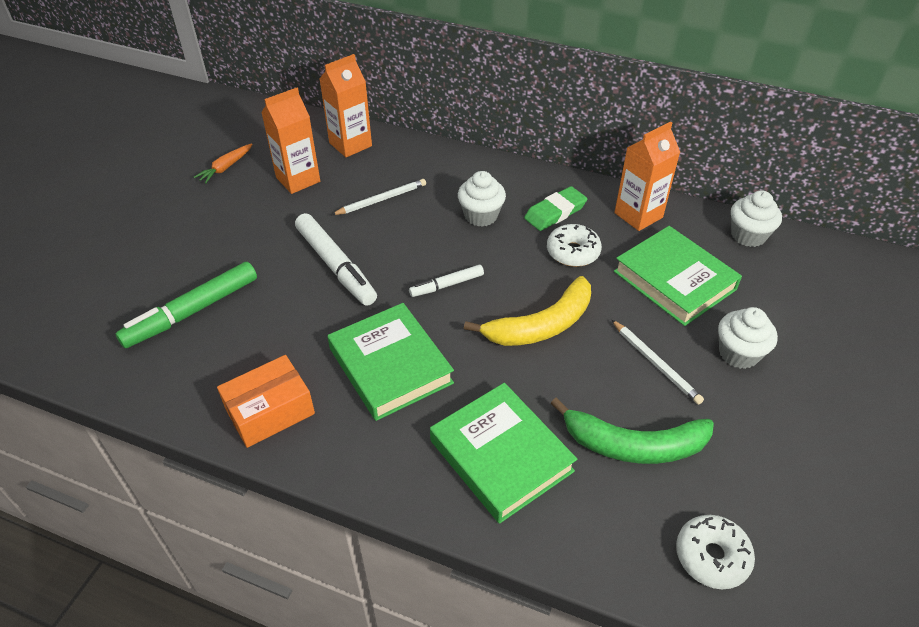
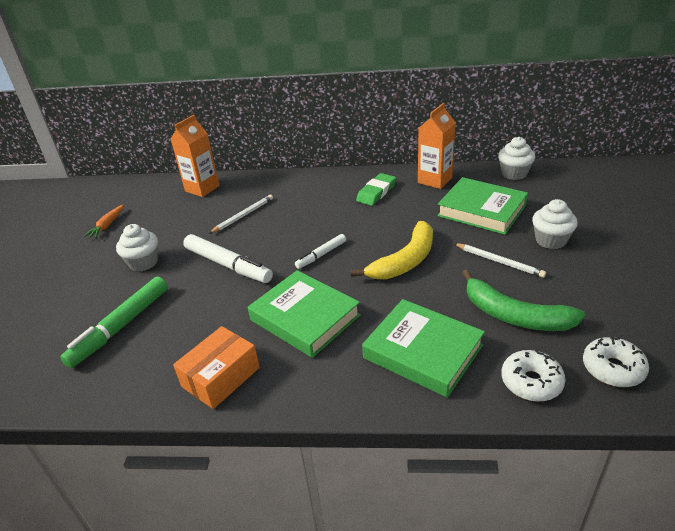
camera: 15 degrees left, 10 degrees down
(298, 179) = (171, 219): orange carton -> none
(481, 215) = (324, 207): white cupcake -> white cupcake (143, 262)
(573, 252) = (402, 212): white donut -> white donut (531, 382)
(633, 445) = (514, 315): green banana -> green banana turned 45 degrees clockwise

